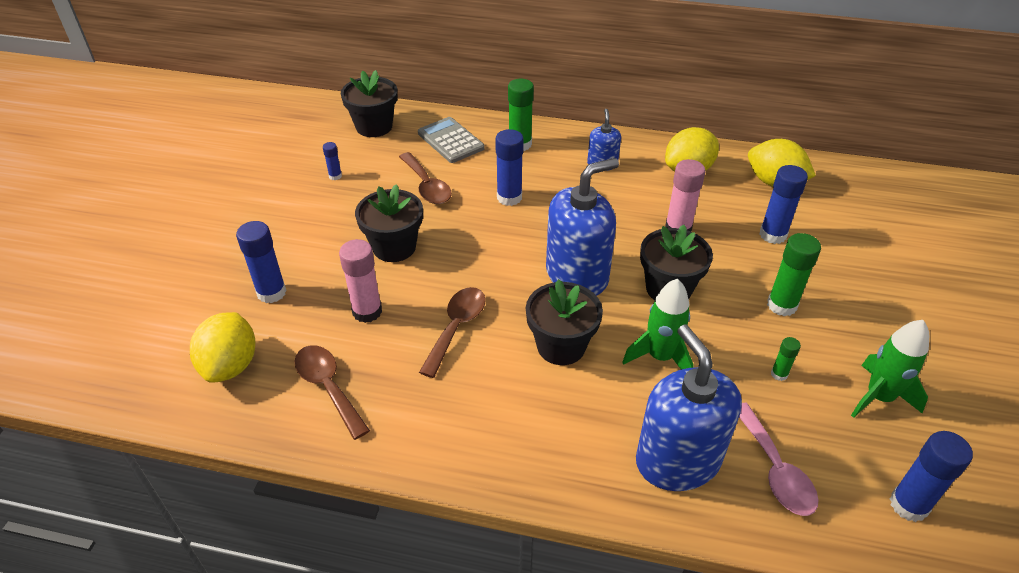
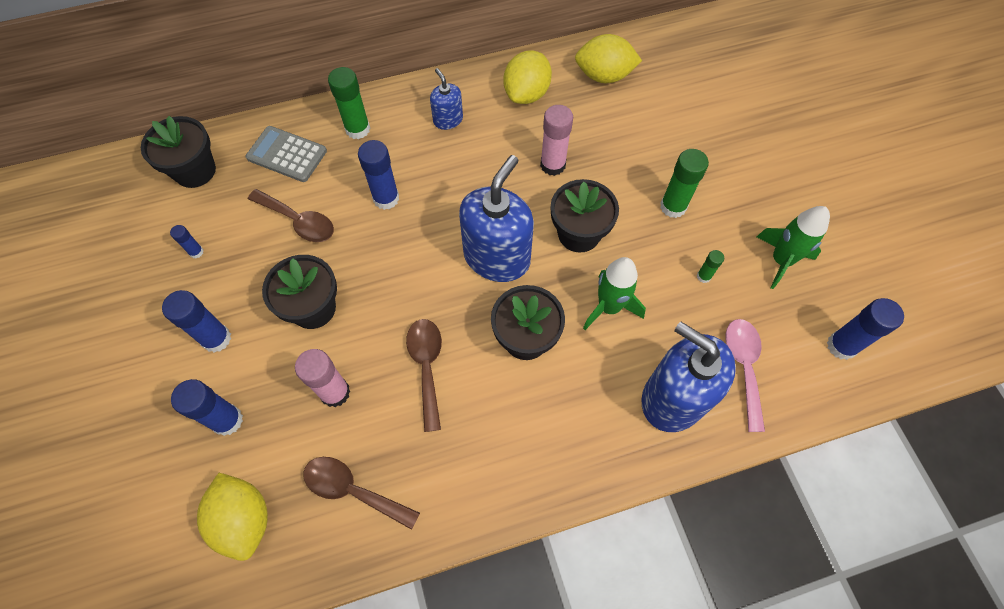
camera: 30 degrees left, 20 degrees up
(773, 235) = (630, 135): blue glue stick -> blue glue stick (216, 338)
(775, 470) = (743, 367): pink spoon -> pink spoon turned 135 degrees counterclockwise

